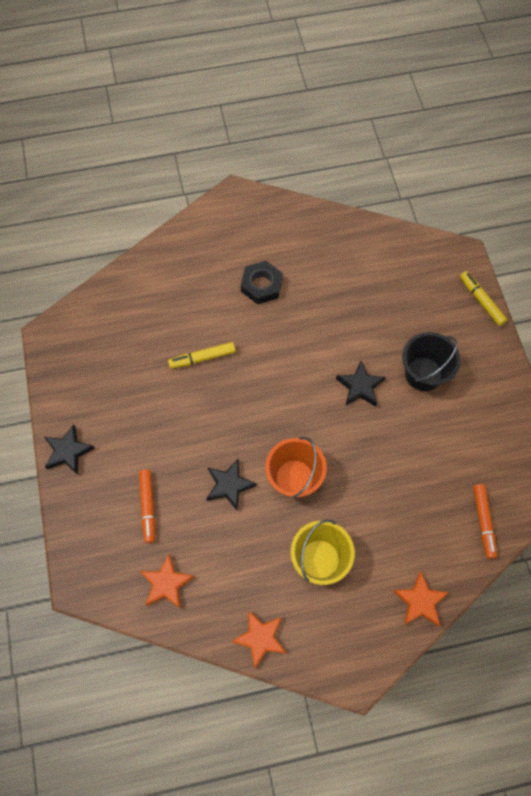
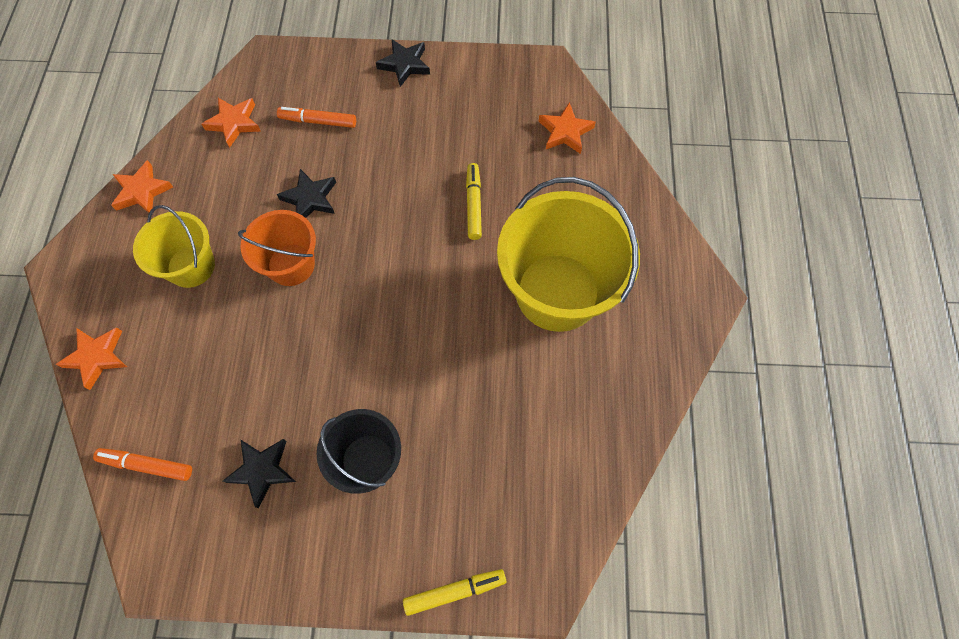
camera: 105 degrees right, 0 degrees up
(116, 307) = (565, 132): none -> orange star
(261, 285) = (557, 292): black nut -> yellow bucket
(360, 386) = (377, 371): black star -> black star (262, 470)

